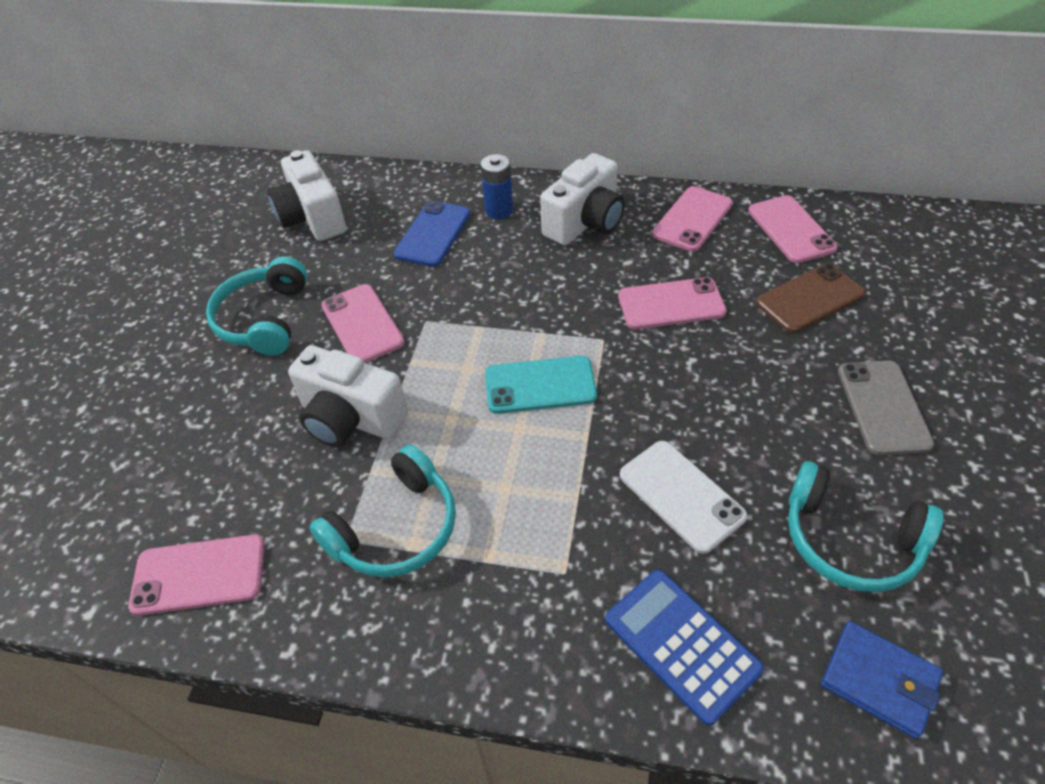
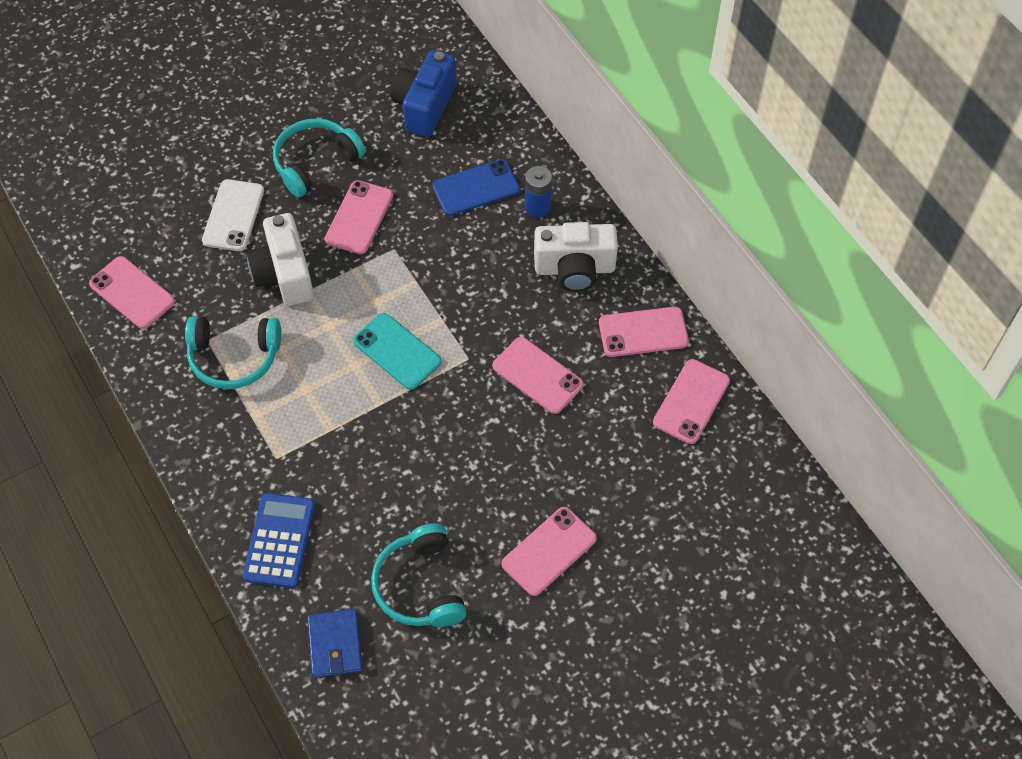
camera: 45 degrees right, 10 degrees up
(313, 218) = (425, 106): white camera -> blue camera
(681, 495) = (378, 481): white phone -> white phone (233, 215)
(809, 298) = (621, 455): brown phone -> none
(882, 407) = (549, 551): grey phone -> pink phone

